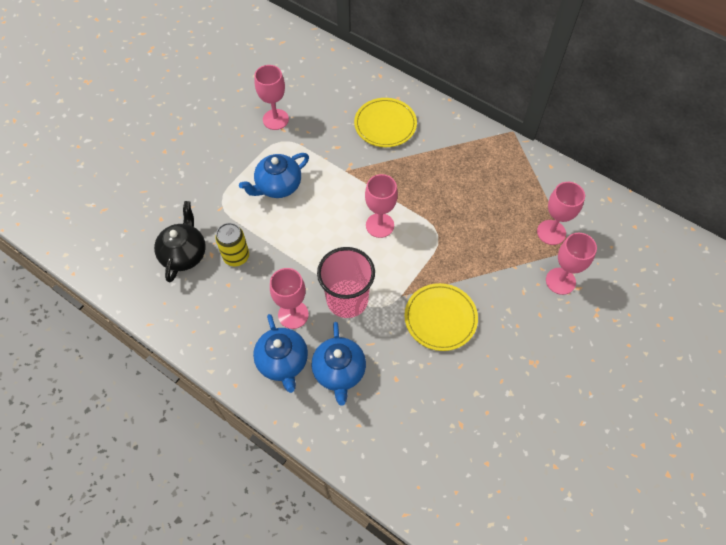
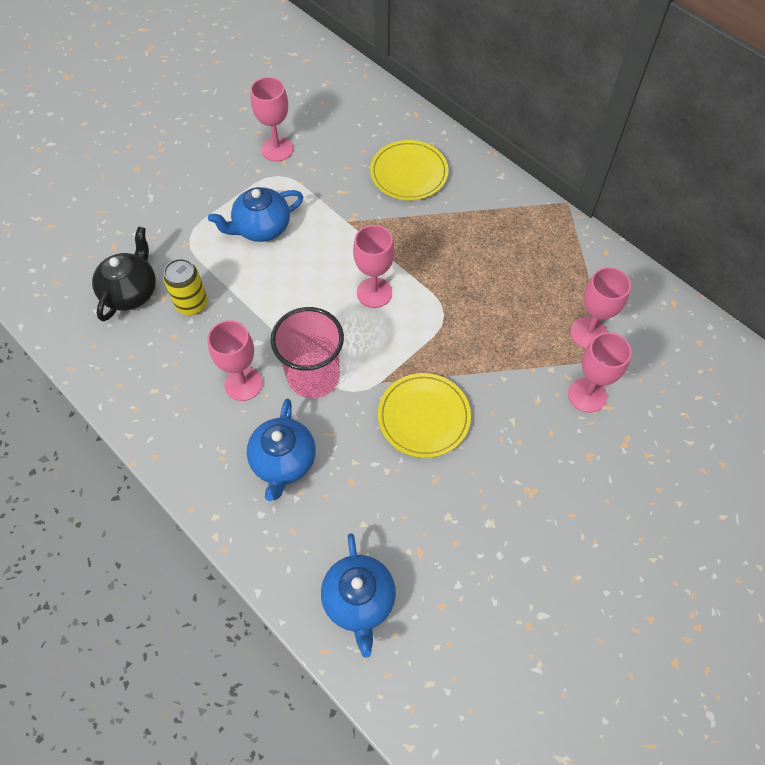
camera: 10 degrees right, 0 degrees up
(283, 362) = (218, 439): blue teapot -> blue teapot (359, 601)

